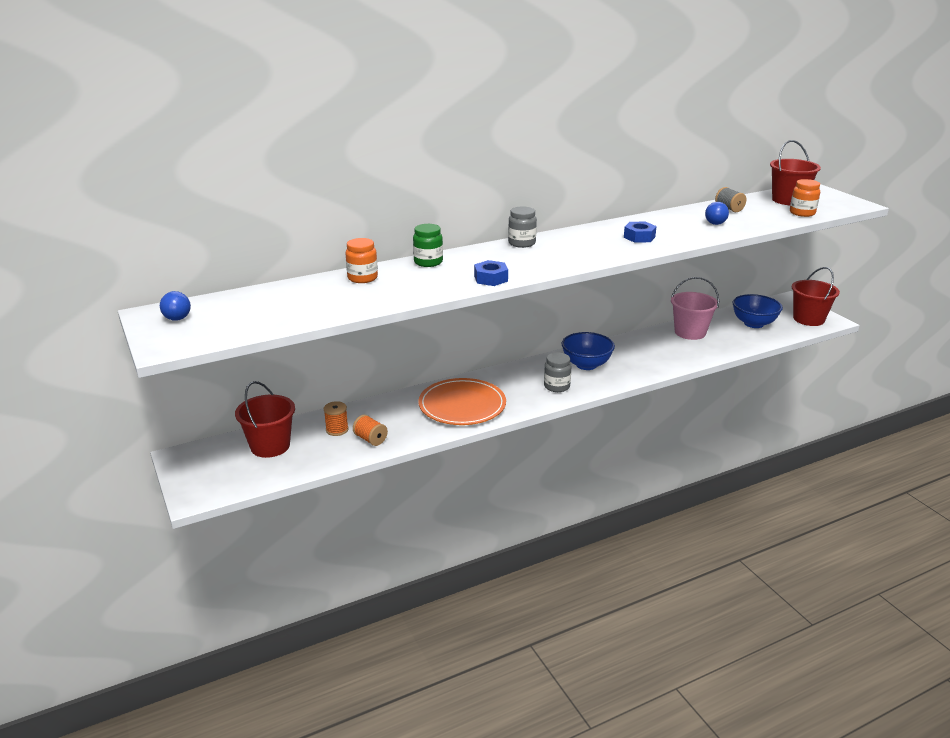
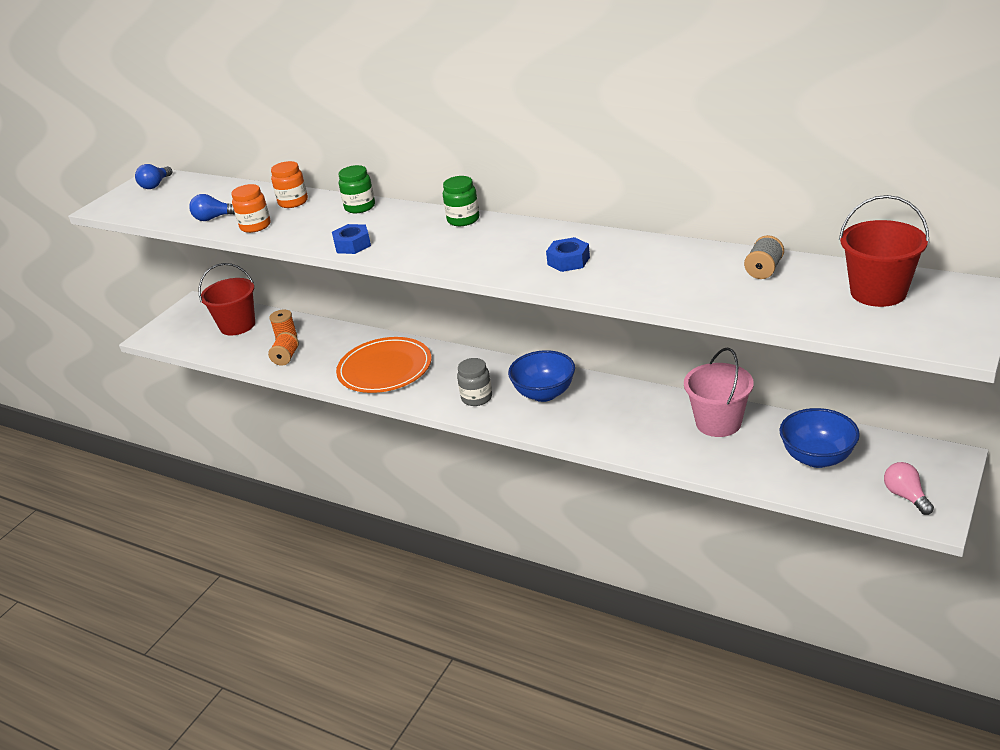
camera: 60 degrees right, 5 degrees up
(521, 243) = (463, 220): grey jar -> green jar
(716, 222) = (695, 280): blue light bulb -> blue light bulb (214, 218)
(802, 213) = (834, 318): orange jar -> orange jar (255, 226)
(808, 319) = (905, 496): red bucket -> pink light bulb

